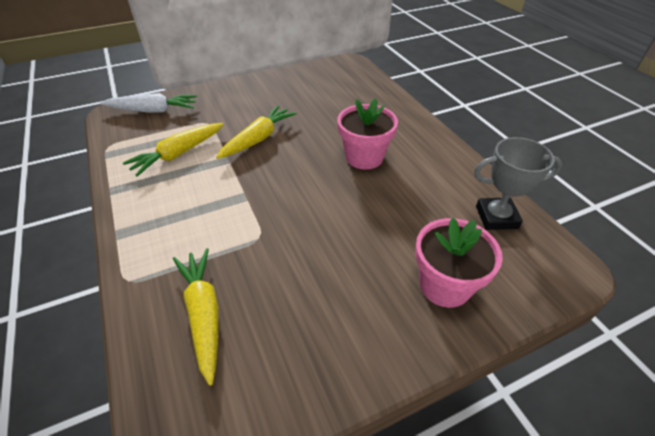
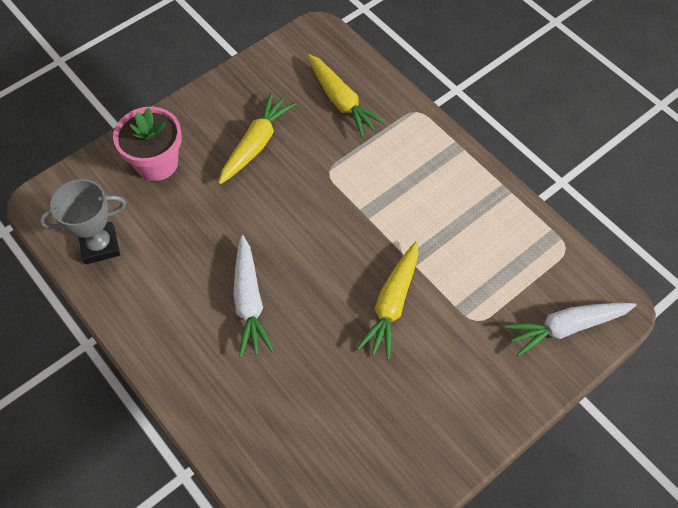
camera: 165 degrees right, 15 degrees up
(178, 154) = (473, 254): yellow carrot -> yellow carrot (256, 144)
(364, 157) = (249, 302): pink flower pot -> white carrot

